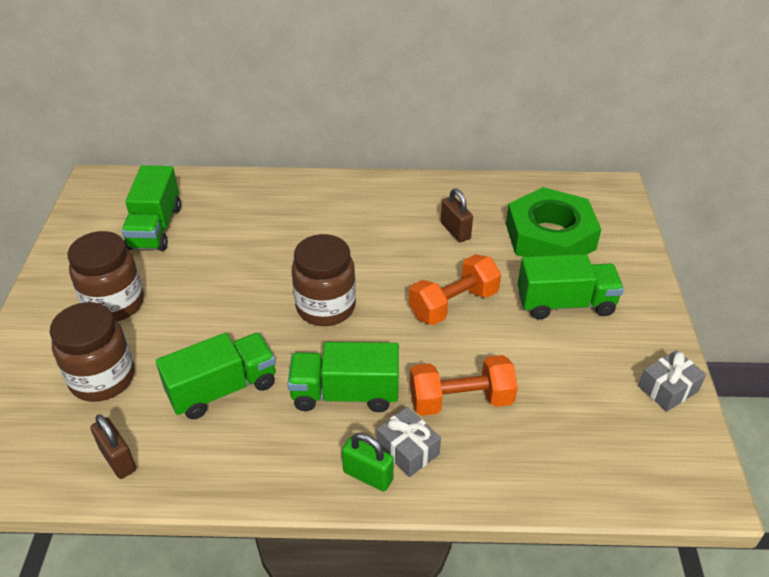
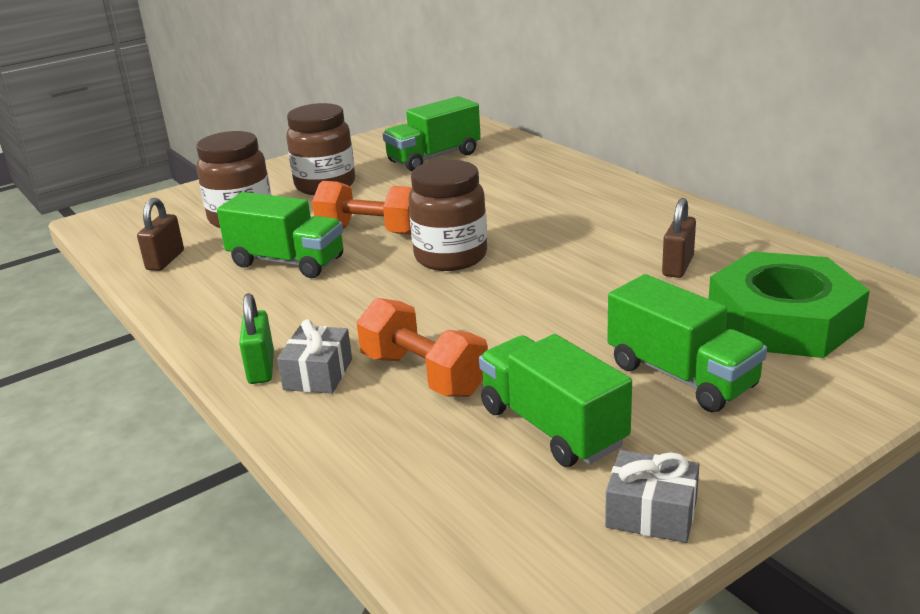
camera: 55 degrees right, 15 degrees down
(345, 394) = (351, 313): green truck -> green truck (552, 427)
(453, 304) = (560, 312): orange dumbbell -> orange dumbbell (370, 231)

